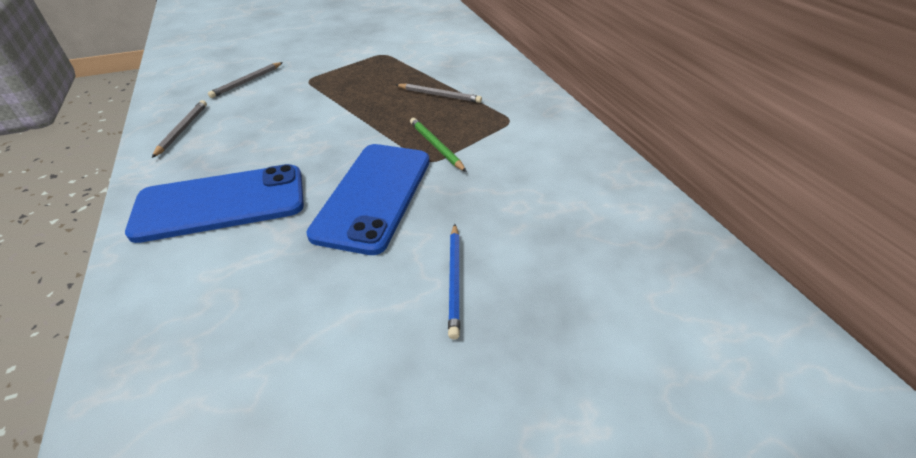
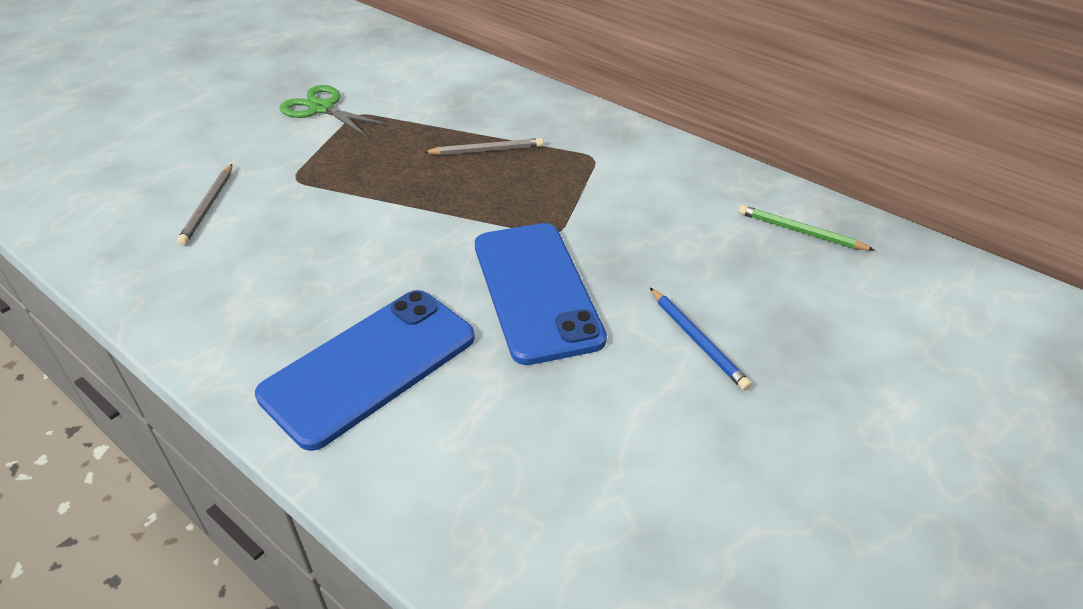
camera: 30 degrees left, 0 degrees up
(182, 130) = (197, 300): grey pencil -> none
(367, 46) = (322, 108): none -> green scissors
(436, 146) = (545, 213): green pencil -> green pencil (800, 231)

